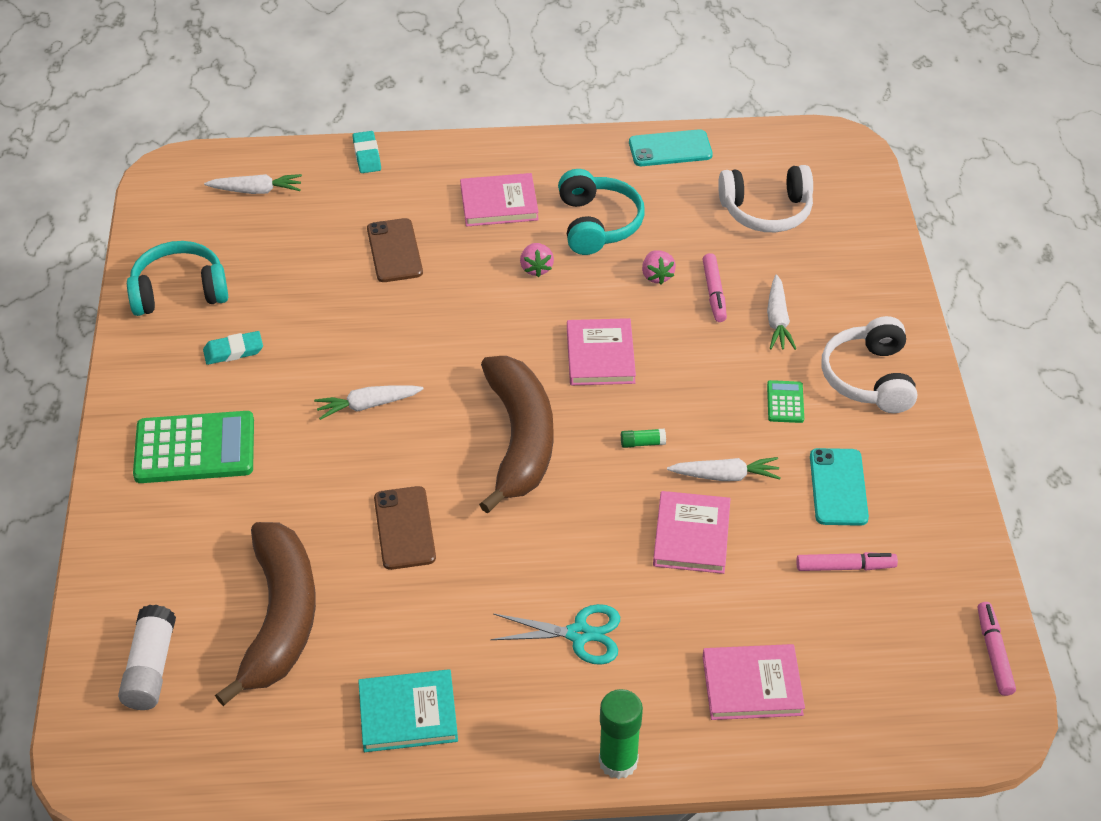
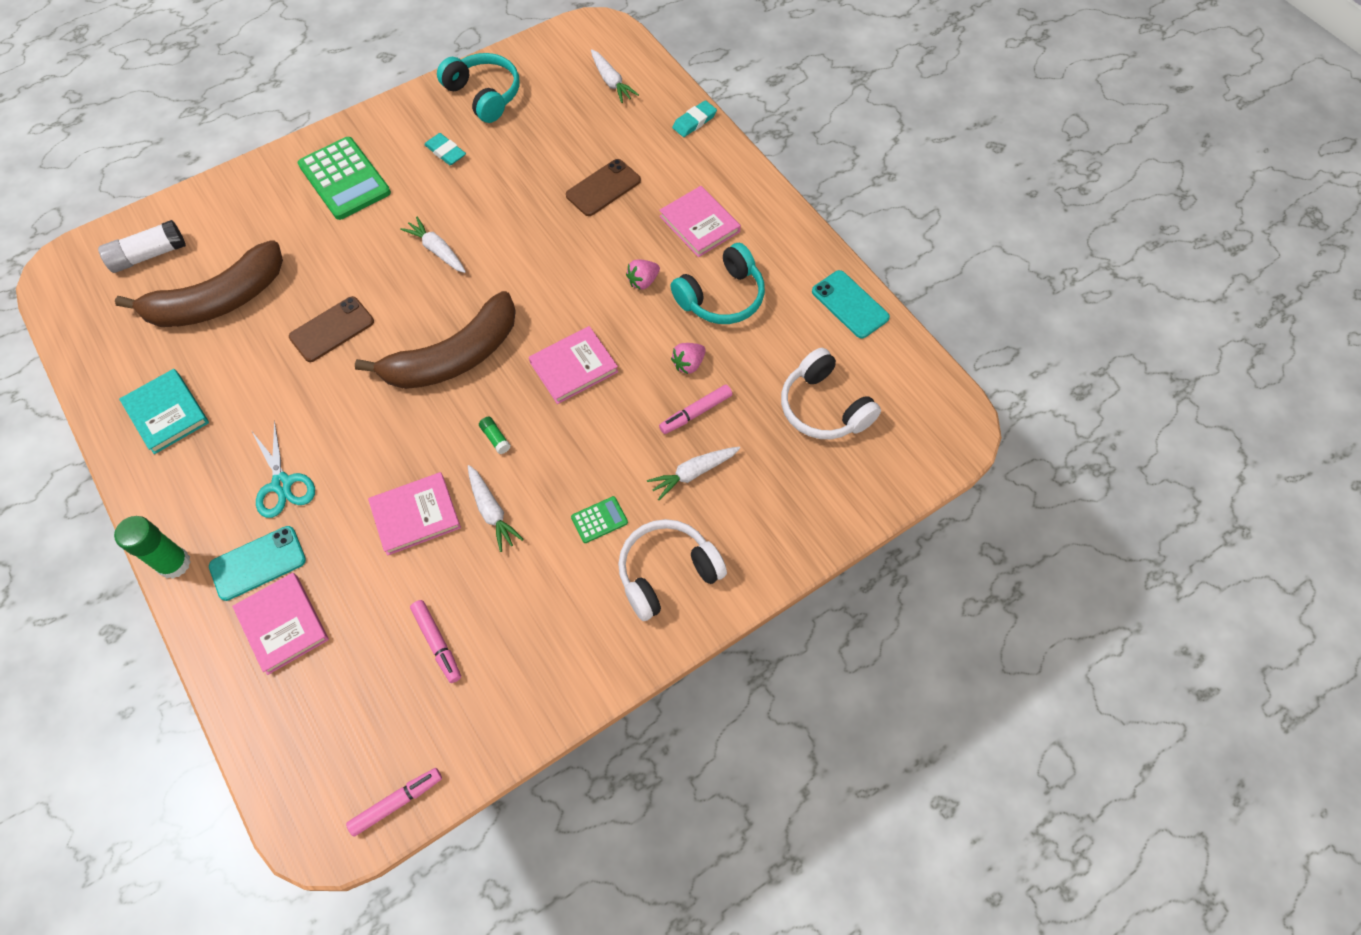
camera: 60 degrees right, 15 degrees up
(838, 487) = (524, 601): turquoise phone -> turquoise phone (258, 563)

